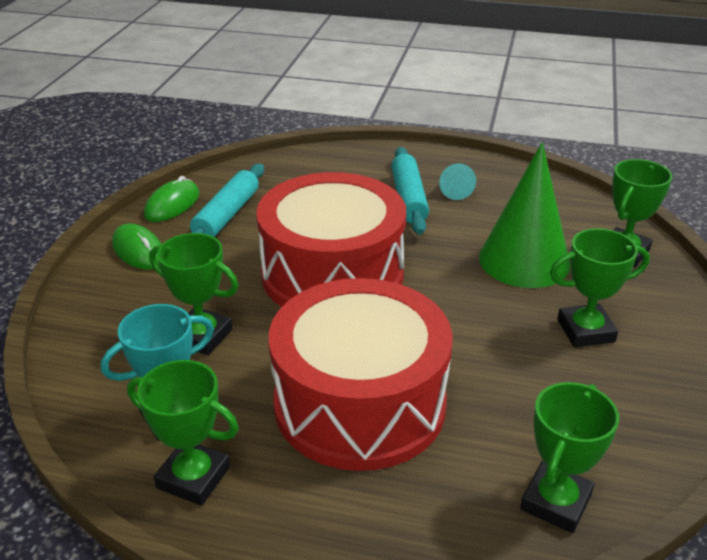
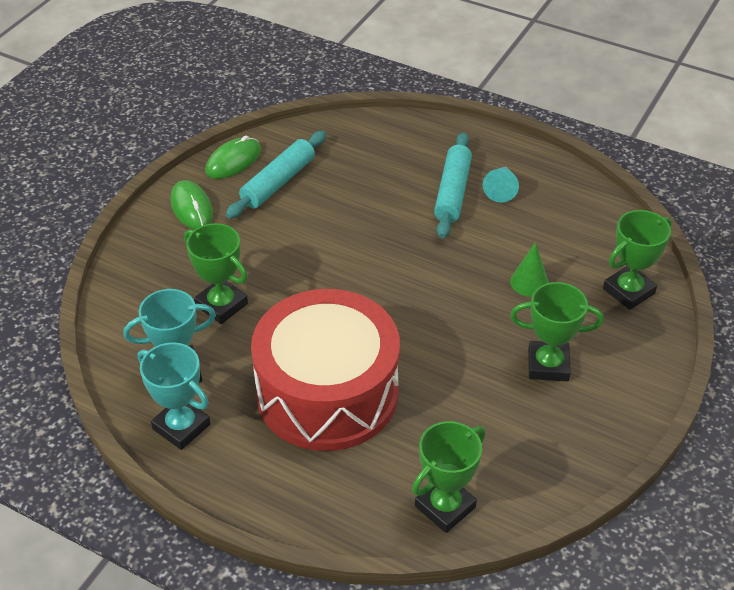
camera: 15 degrees right, 10 degrees up
(193, 477) = (181, 427): green trophy -> turquoise trophy
(332, 274) = (350, 264): red drum -> none
(524, 260) = (529, 282): green cone -> green cone, size x0.46

